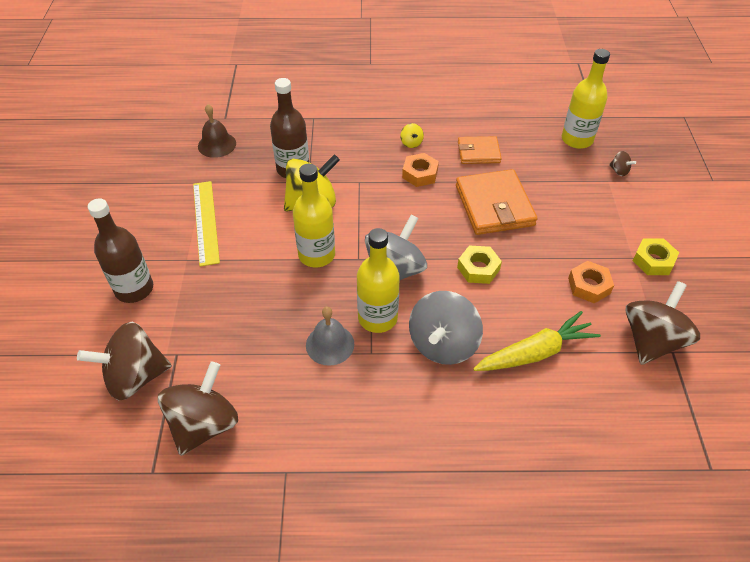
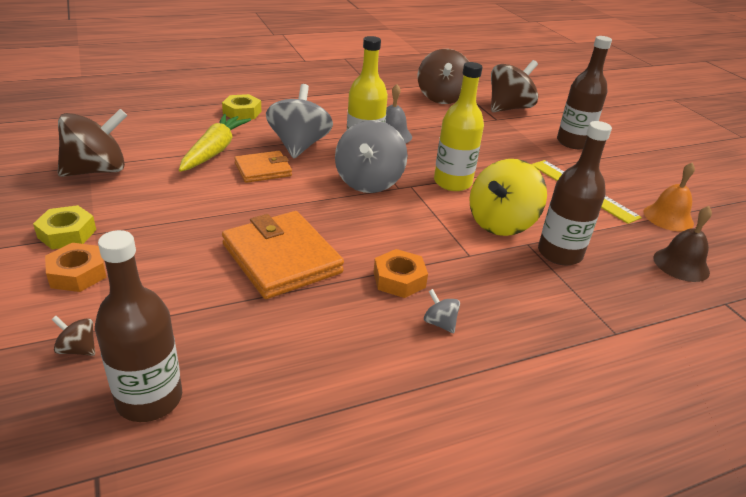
camera: 155 degrees right, 15 degrees down
(170, 180) = (668, 217): none -> orange bell
(411, 143) = (439, 323): yellow spinning top -> grey spinning top
(478, 152) = (328, 331): orange wallet -> orange wallet (263, 169)
(478, 268) = (283, 196): yellow nut -> yellow nut (242, 112)
(535, 352) = (215, 151): yellow carrot -> yellow carrot turned 150 degrees clockwise
(577, 139) = (149, 399): yellow bottle -> brown bottle
(589, 286) = (157, 200): orange nut -> orange nut (78, 273)
(651, 340) = (97, 170): brown spinning top -> brown spinning top turned 135 degrees counterclockwise

